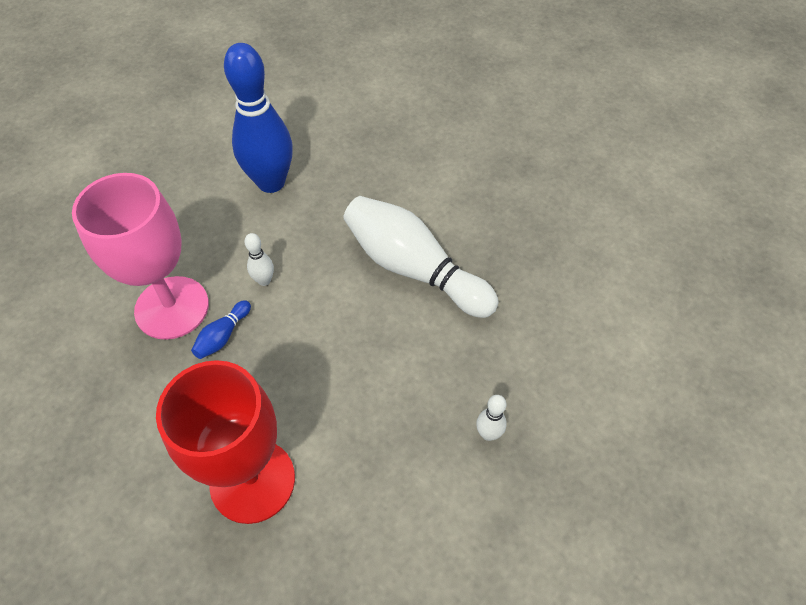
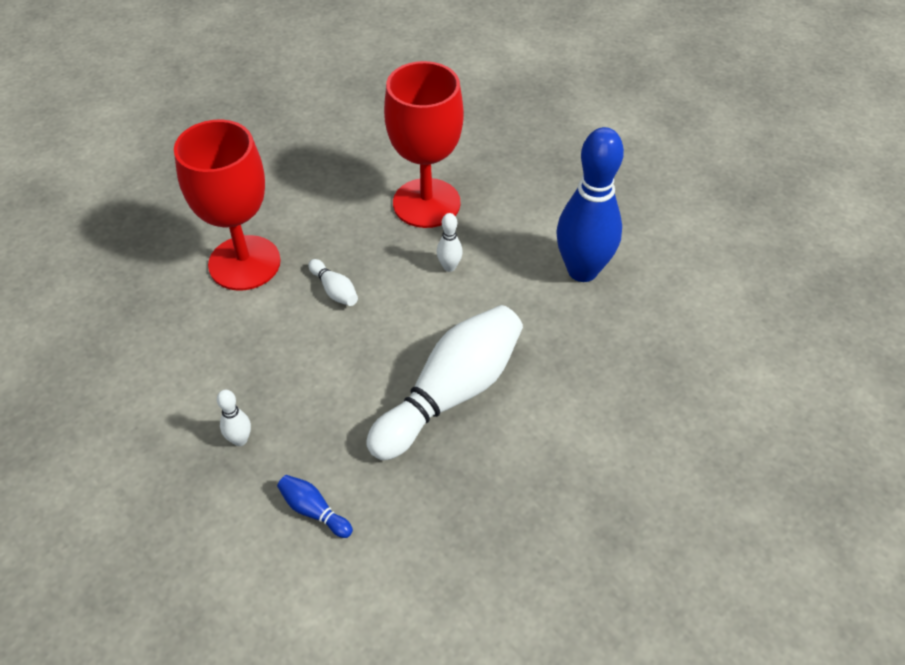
camera: 95 degrees right, 5 degrees down
(172, 307) = (426, 203): pink goblet -> red goblet
(223, 336) = (389, 239): blue bowling pin -> blue bowling pin (314, 511)
(294, 378) = (334, 290): none -> white bowling pin

